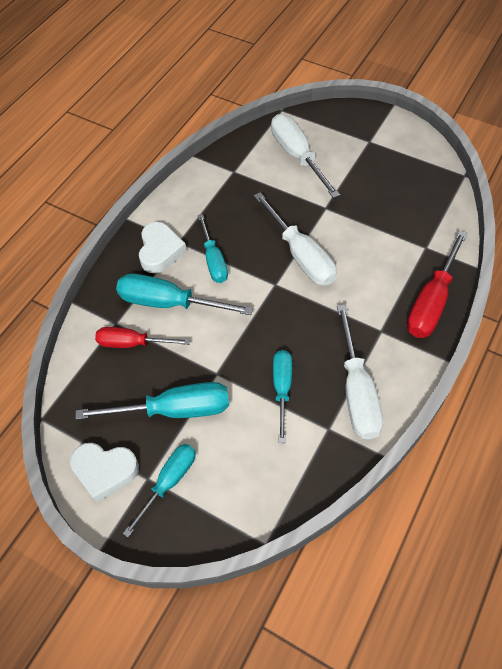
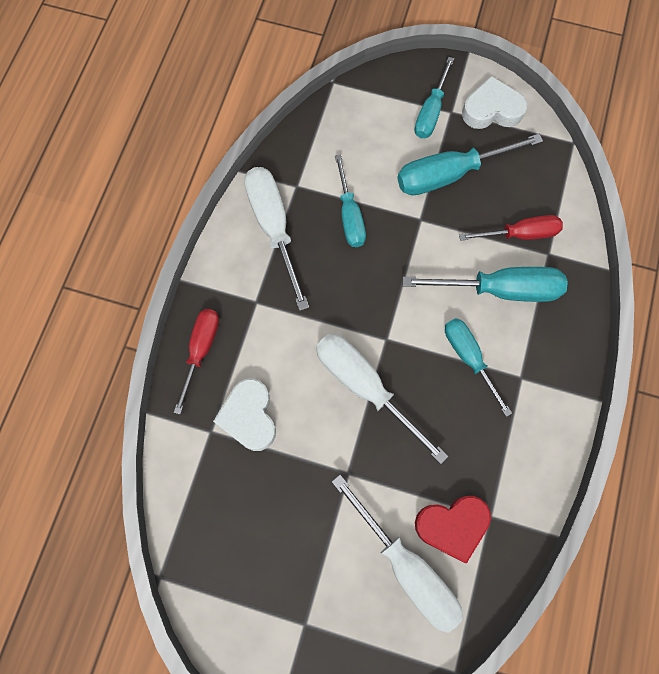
camera: 165 degrees right, 15 degrees up
(160, 251) = (538, 359): white heart -> white heart (249, 416)
(261, 170) = (452, 526): none -> red heart
(431, 302) = (201, 350): red screwdriver -> red screwdriver, size x0.66

